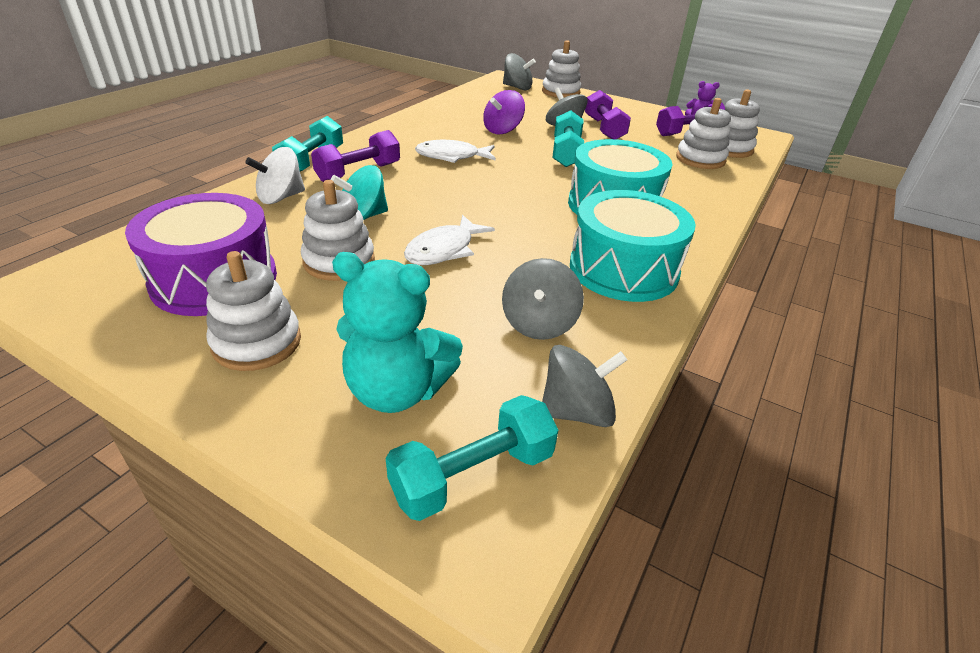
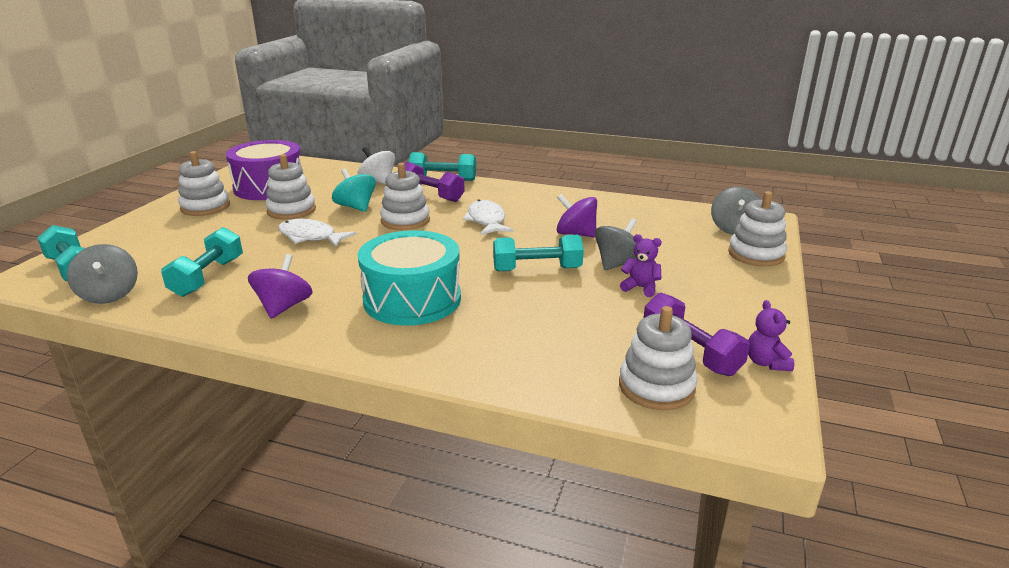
camera: 80 degrees right, 10 degrees down
(397, 391) = (151, 244): turquoise teddy bear -> none
(539, 323) = (208, 277): grey spinning top -> turquoise dumbbell
(604, 129) = (640, 288): purple dumbbell -> purple teddy bear
(623, 269) = (284, 307): turquoise drum -> purple spinning top
(700, 159) = (589, 358): white stacking toy -> white stacking toy (405, 220)

